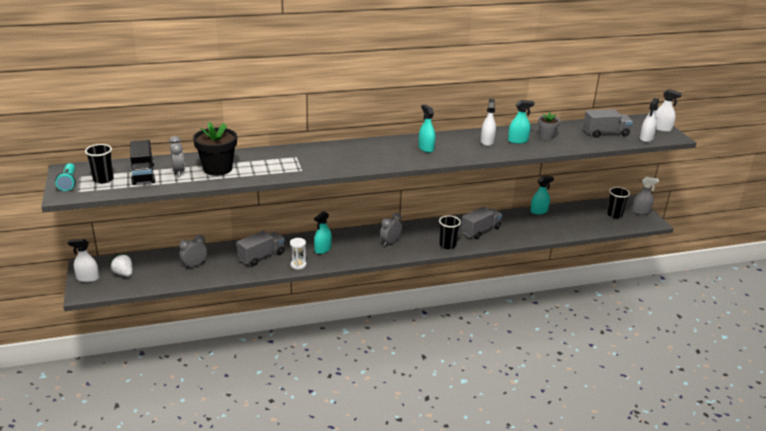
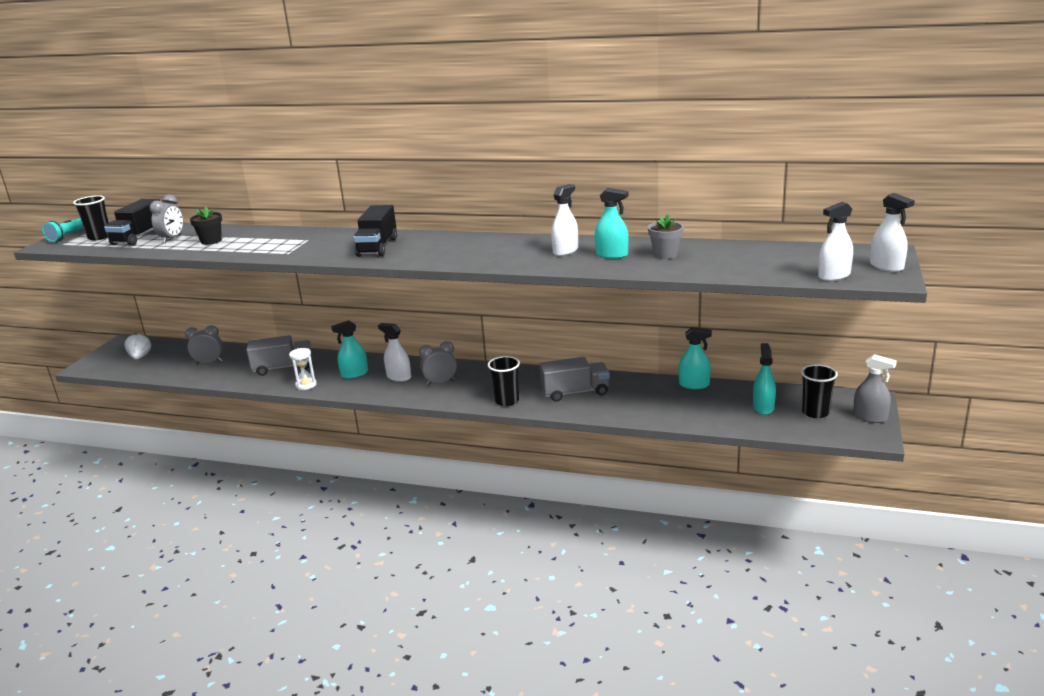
camera: 35 degrees right, 5 degrees down
(87, 278) = (107, 354): white spray bottle -> white spray bottle (399, 377)
(217, 169) = (211, 241): black flower pot -> black flower pot, size x0.57
(360, 156) = (377, 247): none -> black truck
(426, 148) = (470, 249): turquoise spray bottle -> turquoise spray bottle (763, 407)
(605, 133) = (771, 261): grey truck -> none

